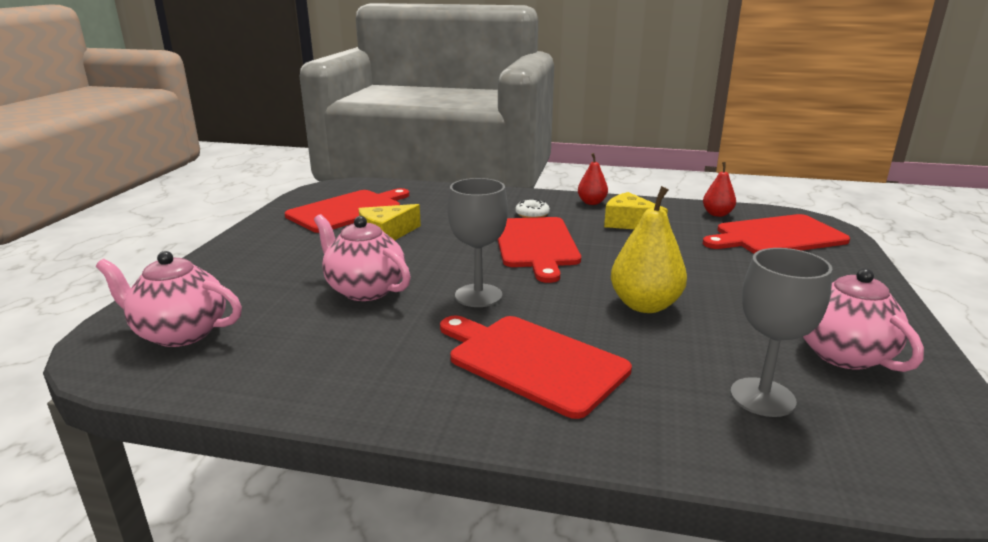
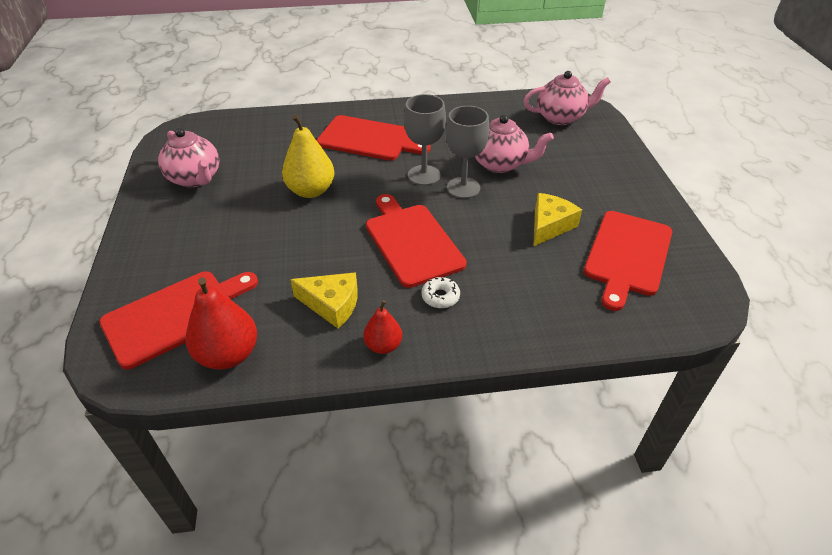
camera: 160 degrees right, 20 degrees up
(717, 214) = (228, 354): red pear -> red pear, size x1.71
(762, 397) = (251, 144): grey goblet -> grey goblet (463, 188)

